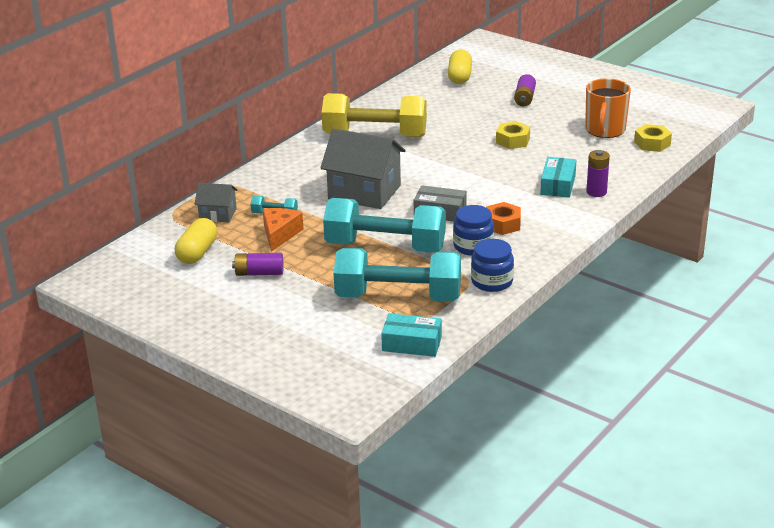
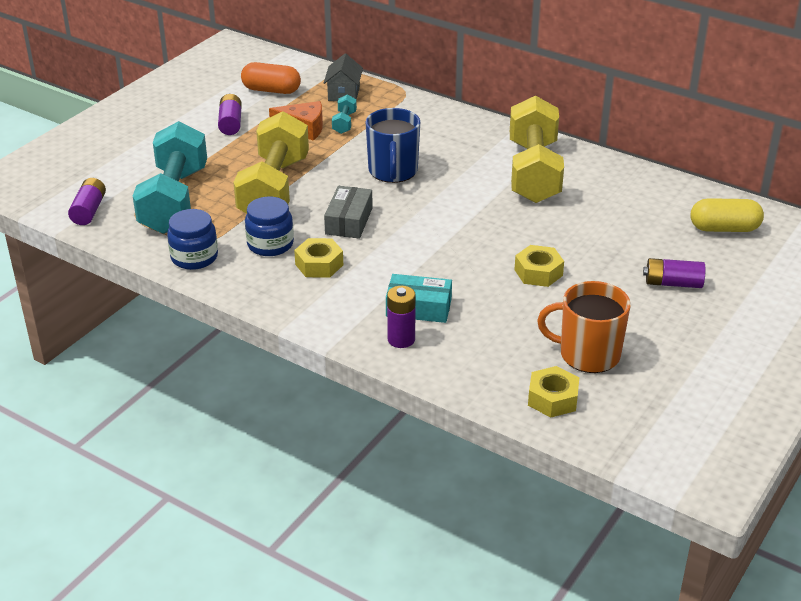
camera: 85 degrees right, 5 degrees up
(197, 252) = (271, 90): yellow capsule -> orange capsule
(364, 192) = (393, 171): grey house -> blue mug
(385, 247) = (274, 189): turquoise dumbbell -> yellow dumbbell
(412, 343) = (89, 211): turquoise box -> purple battery
(503, 224) = (319, 264): orange nut -> yellow nut

